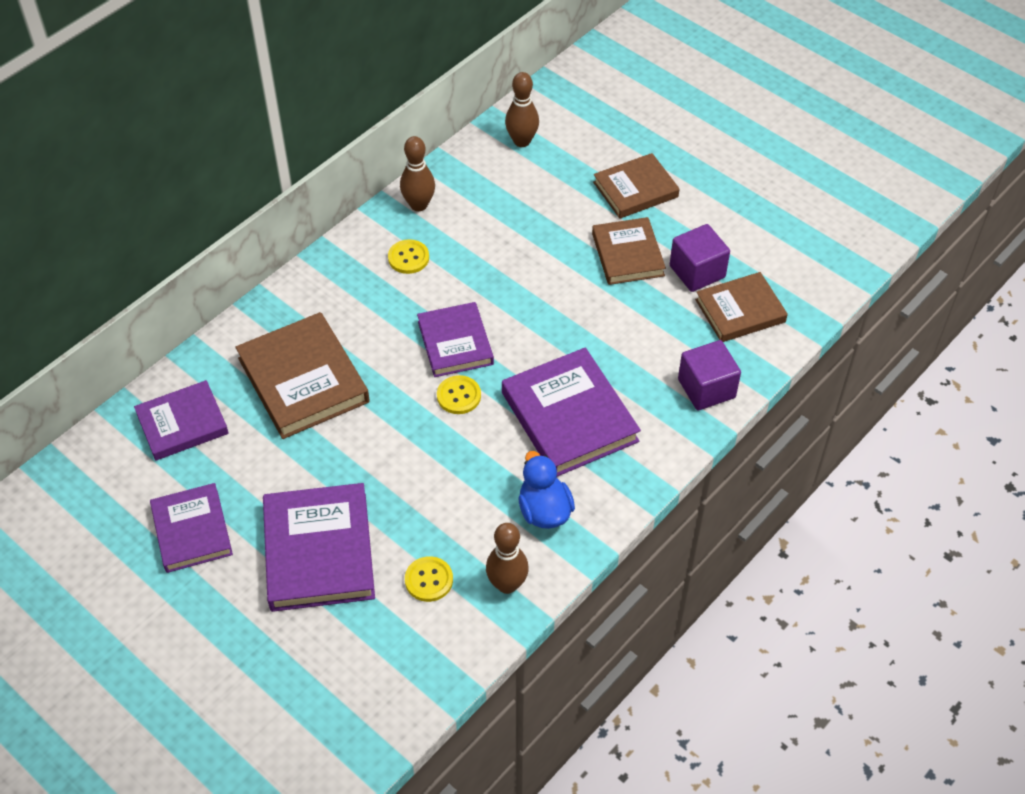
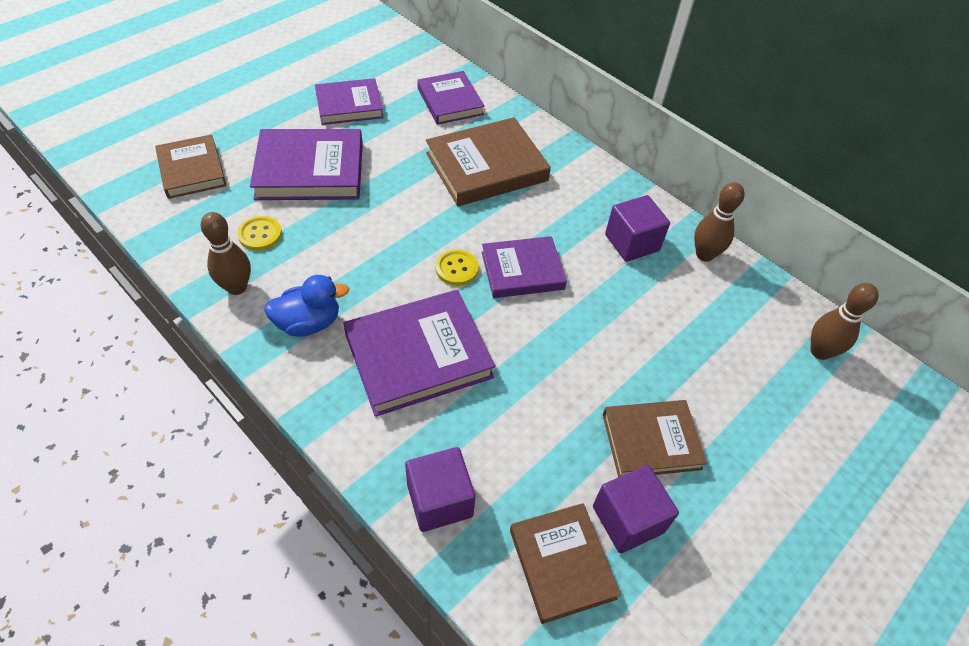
camera: 90 degrees right, 0 degrees up
(408, 258) = (632, 243): yellow button -> purple cube
(635, 190) = (762, 464): brown book -> brown book (192, 170)

